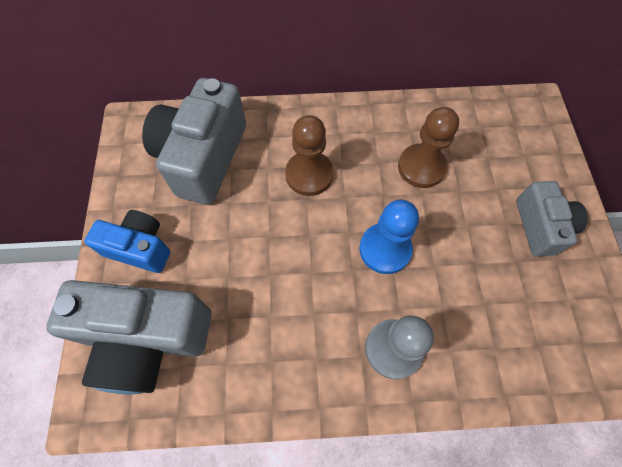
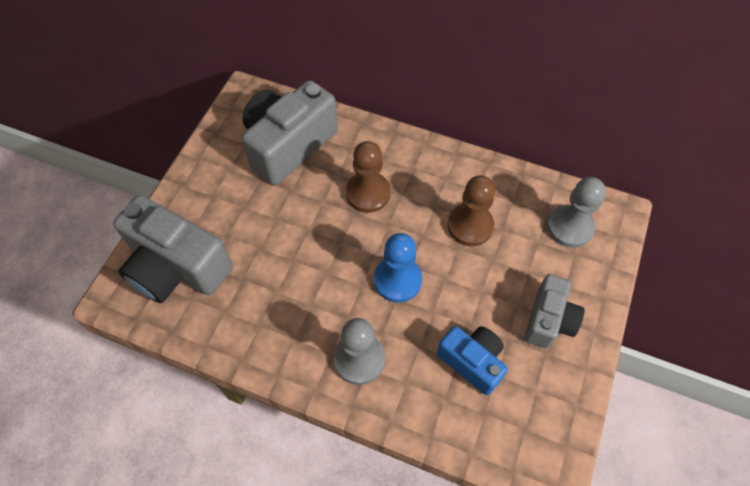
camera: 25 degrees right, 5 degrees down
(140, 248) = (204, 197): blue camera -> blue camera (472, 361)
(507, 133) = (569, 227): none -> grey pawn

